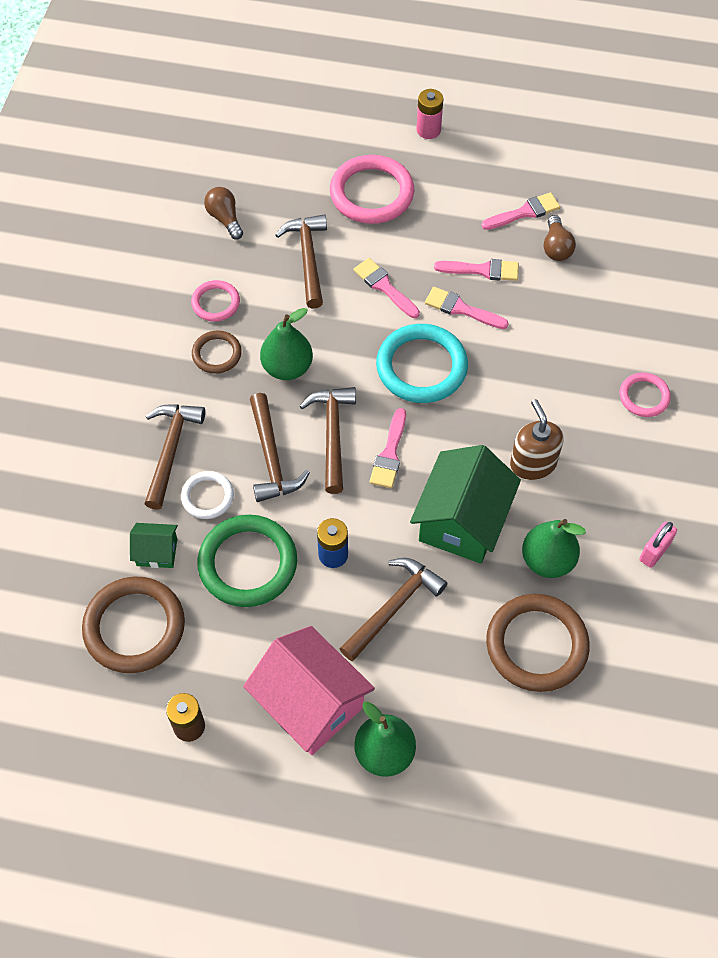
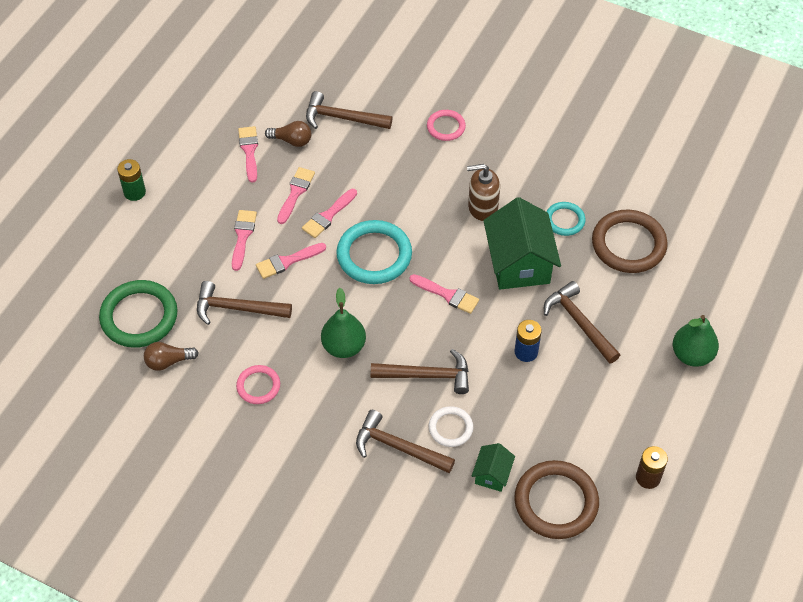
camera: 75 degrees left, 5 degrees down
(217, 354) = (312, 395): brown ring -> none
(248, 563) = (519, 411): green ring -> green ring (139, 316)
(310, 703) = (645, 393): pink house -> none
(332, 435) = (419, 329): brown hammer -> brown hammer (342, 118)
(371, 193) = (186, 248): pink ring -> none
(404, 238) = (242, 236): none -> pink brush
(428, 130) = (134, 192): pink battery -> green battery
(462, 521) = (519, 263): green house -> green house turned 45 degrees clockwise
(547, 560) = (564, 220): green pear -> turquoise ring
(654, 552) = (573, 158): pink padlock -> none

